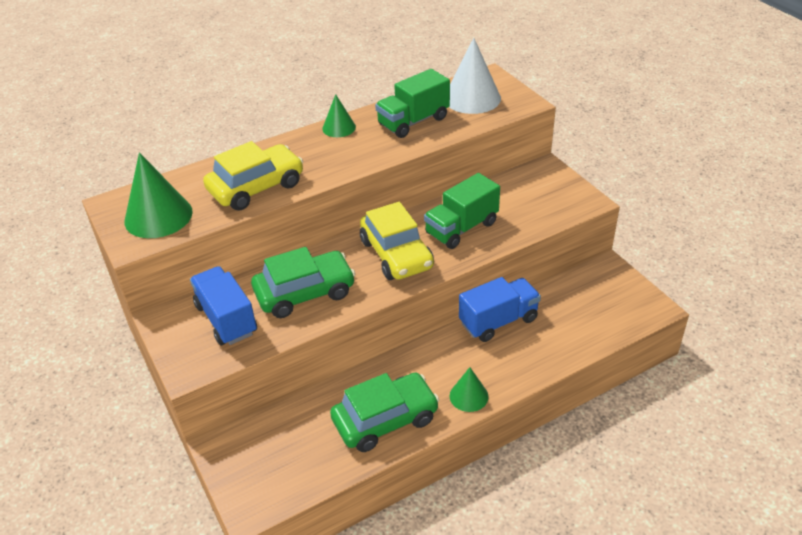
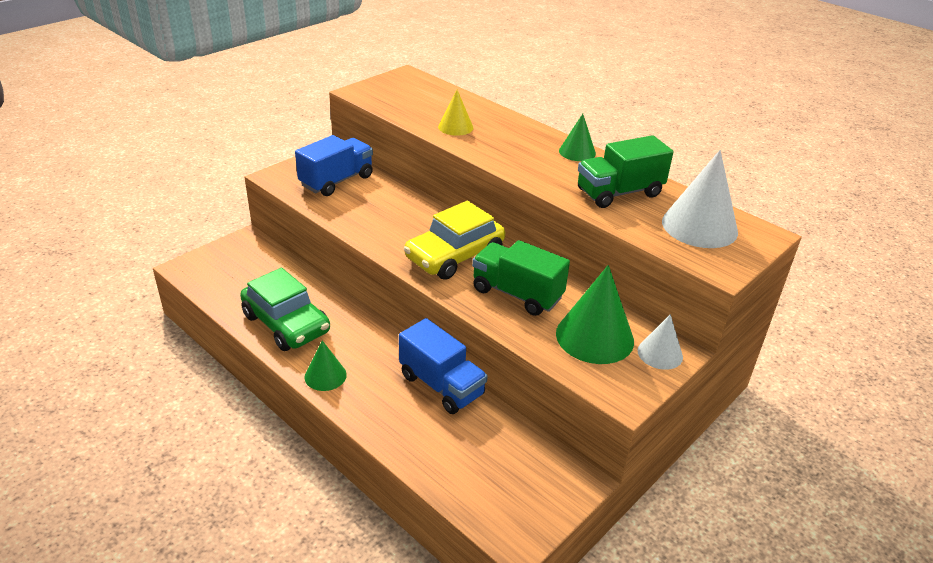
camera: 70 degrees right, 5 degrees down
(158, 216) = (397, 94): green cone -> green cone (594, 337)
(256, 187) = (455, 127): yellow car -> yellow cone
(305, 293) = (380, 213): green car -> none
(413, 121) = (619, 193): green truck -> green truck turned 60 degrees counterclockwise
(547, 175) = (660, 353): none -> white cone

